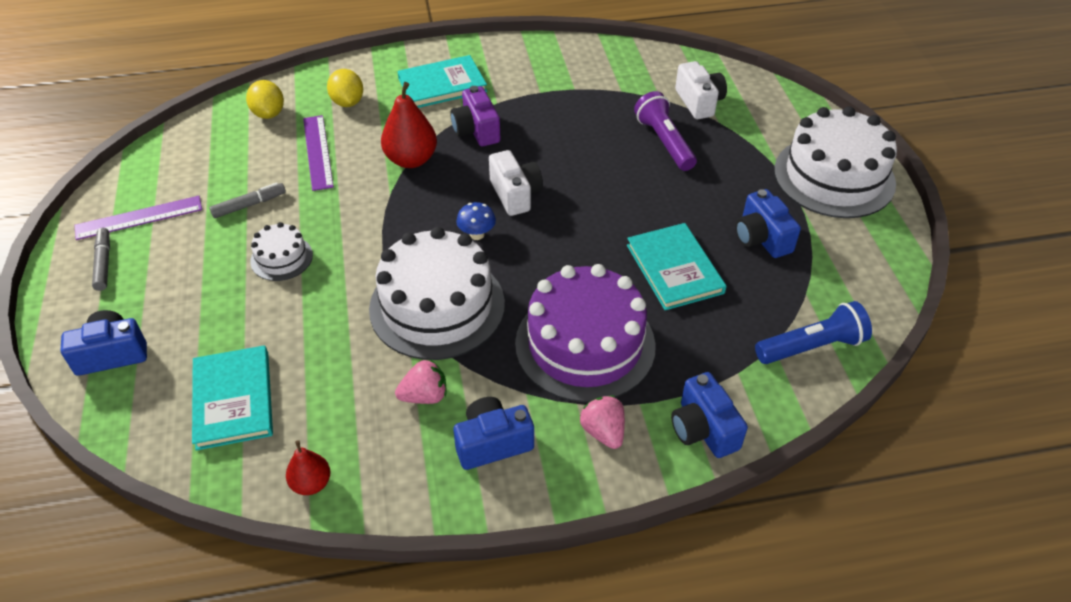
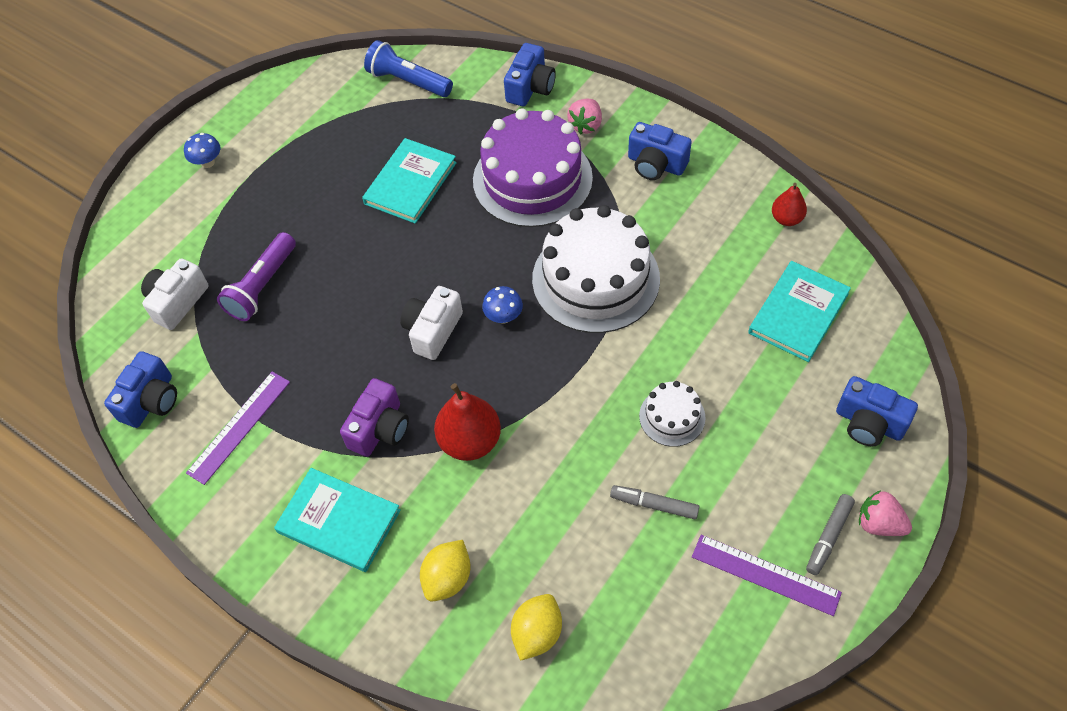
camera: 130 degrees left, 10 degrees up
(317, 152) = (539, 525): purple ruler -> purple ruler (239, 427)
(424, 396) = (668, 221): pink strawberry -> pink strawberry (879, 523)
(761, 238) = (326, 160): blue camera -> blue camera (151, 401)
(834, 176) = (207, 162): white cake -> blue mushroom

